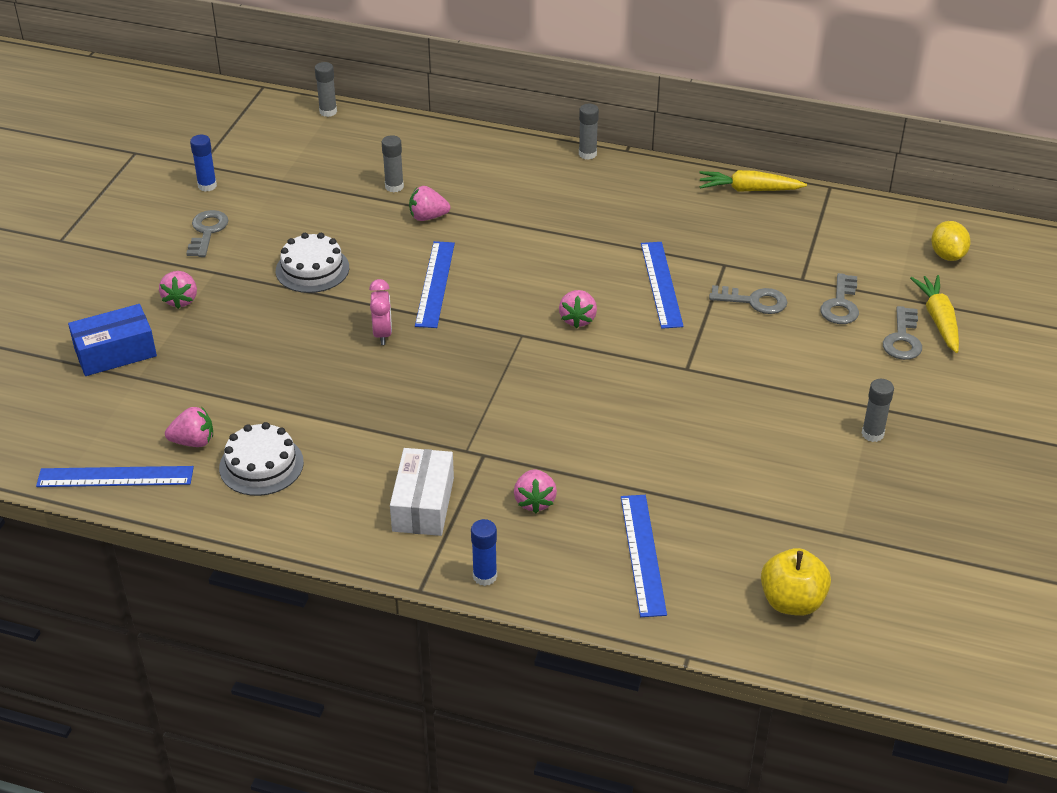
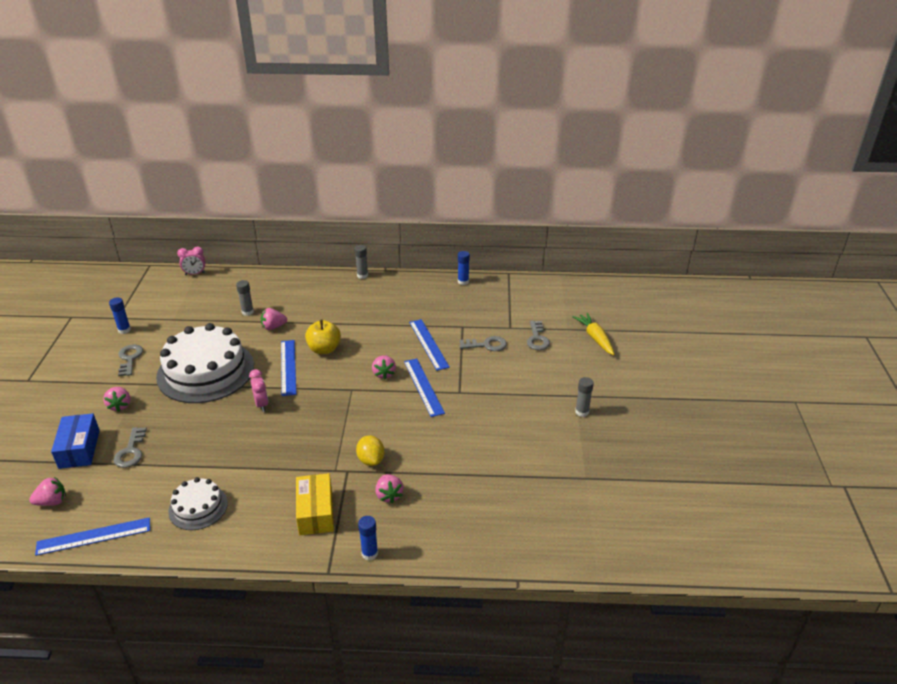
camera: 15 degrees left, 5 degrees down
(115, 352) = (79, 449): blue box -> blue box turned 60 degrees counterclockwise
(193, 441) = (146, 500): pink strawberry -> pink strawberry (52, 501)
(312, 269) = (205, 371): white cake -> white cake, size x1.99
(328, 111) = (195, 274): grey glue stick -> pink clock
(423, 504) = (316, 512): white box -> yellow box
(642, 554) = (468, 516): blue ruler -> blue ruler (423, 387)
(749, 190) = (463, 282): yellow carrot -> blue glue stick
(792, 602) = (570, 528): yellow apple -> yellow apple (324, 349)
(903, 339) = (579, 352): grey key -> grey key (131, 451)
(947, 255) = (587, 301): yellow lemon -> yellow lemon (371, 460)

